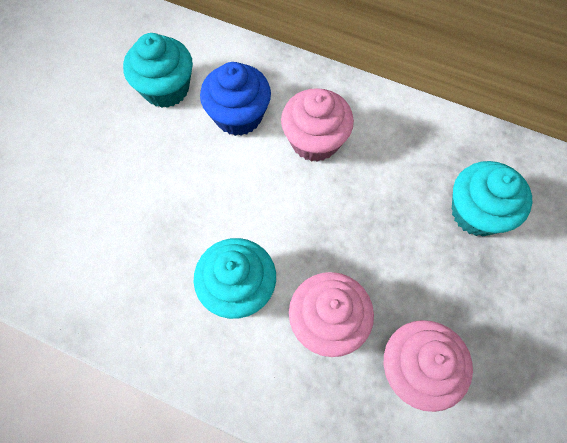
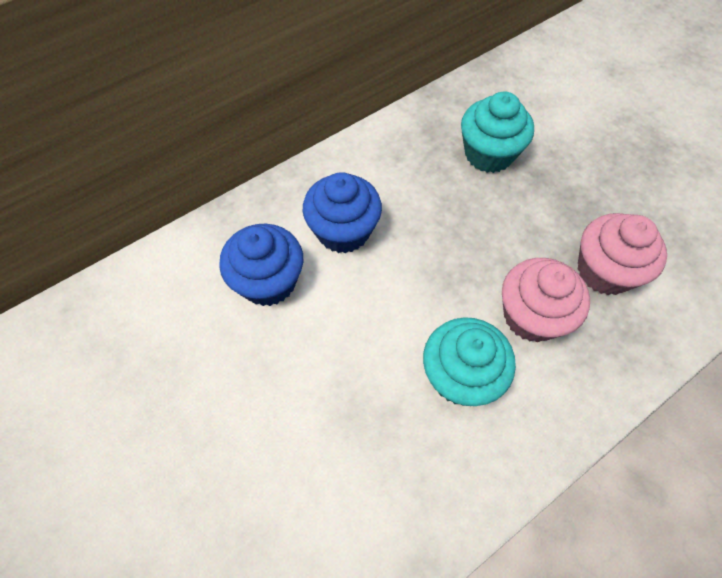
camera: 60 degrees left, 5 degrees down
(166, 89) = (181, 335): turquoise cupcake -> none
(315, 141) = (343, 231): pink cupcake -> blue cupcake

